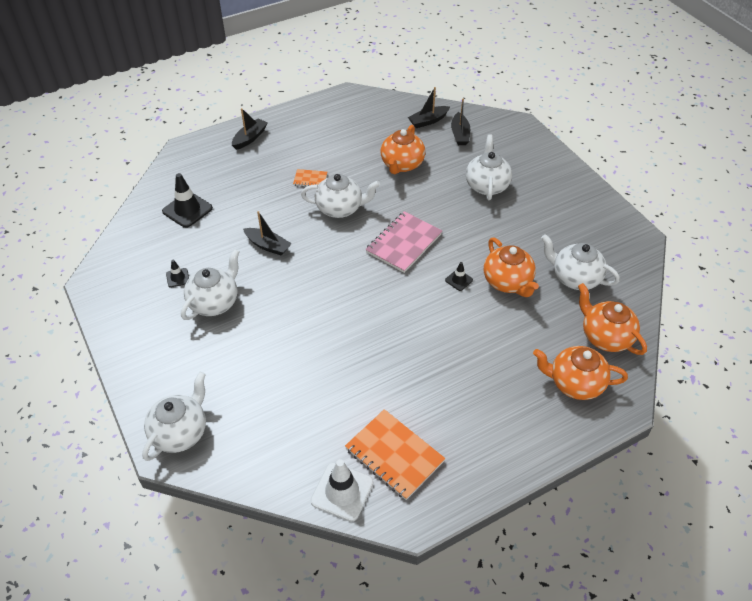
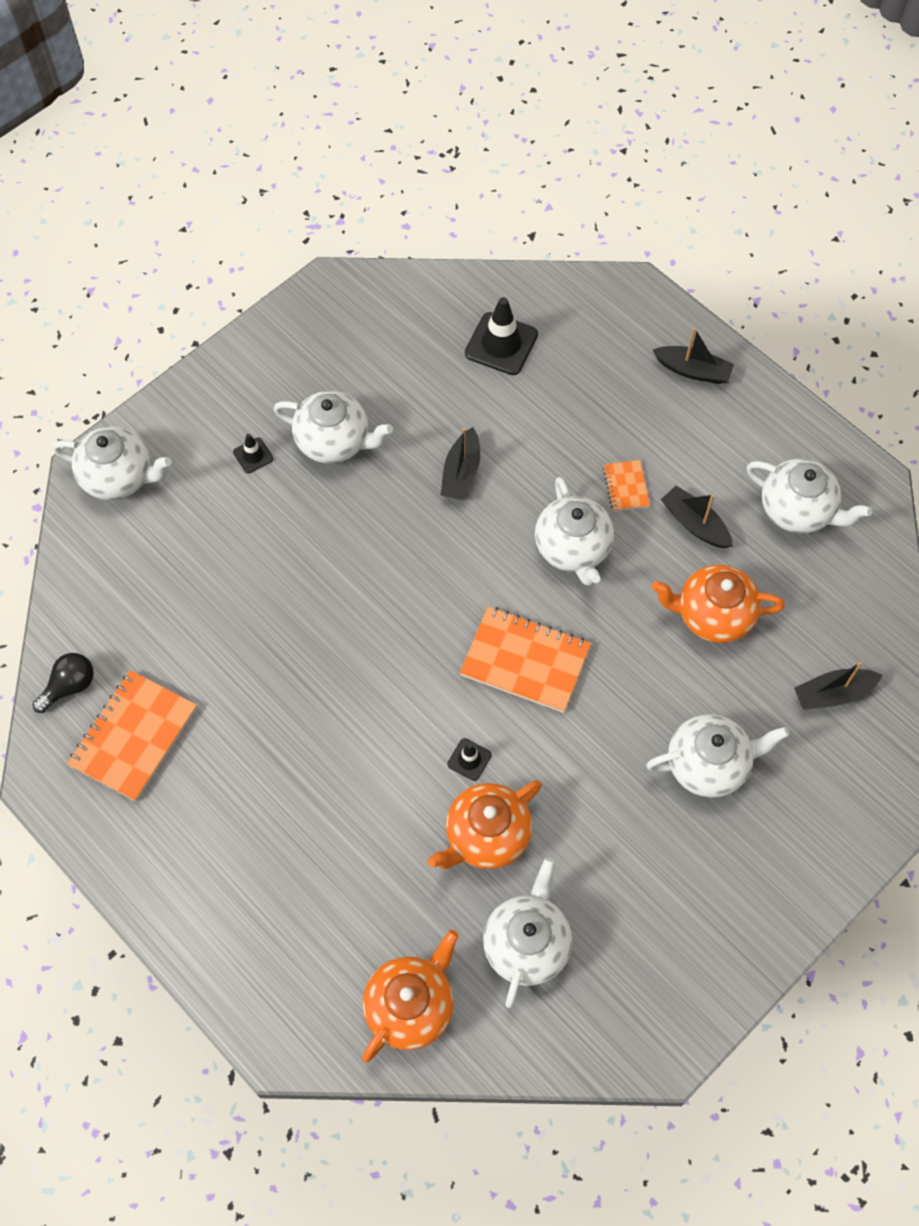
camera: 75 degrees right, 15 degrees up
(178, 278) = (366, 381): black traffic cone -> black traffic cone (253, 455)
(342, 491) = (70, 686): white traffic cone -> black light bulb
(353, 121) = (797, 510): none -> white teapot
(404, 243) = (525, 661): pink notebook -> orange notebook
(428, 121) = (849, 632): black boat -> black boat (695, 524)
(575, 383) = (306, 966): orange teapot -> none

